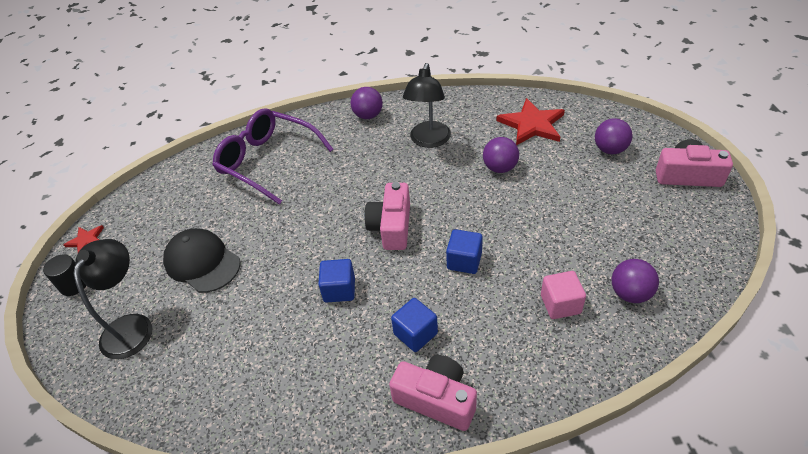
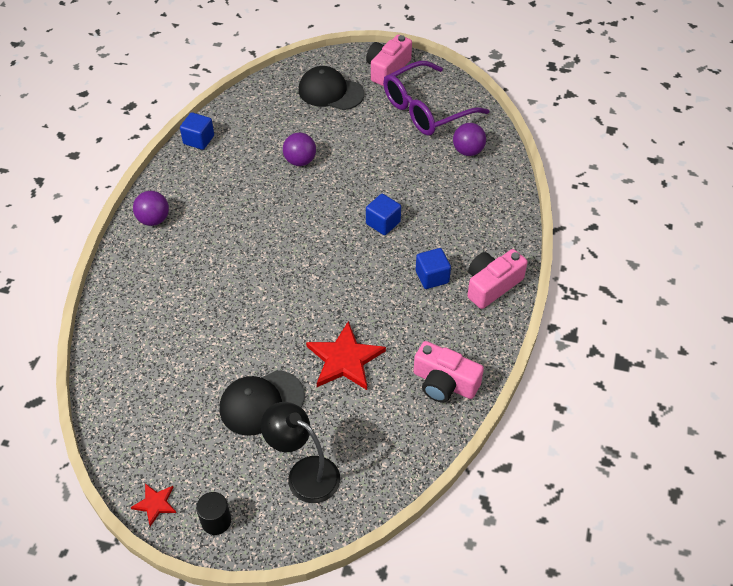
camera: 70 degrees left, 5 degrees up
(268, 162) = (157, 317): purple glasses -> purple glasses (427, 109)
(339, 290) = (360, 310): blue cube -> blue cube (198, 140)
(391, 227) = (315, 253): pink camera -> pink camera (444, 383)
(428, 141) = (228, 191): black lamp -> none
(532, 125) = (264, 119): red star -> red star (345, 359)
(560, 304) = (455, 189): pink cube -> none
(610, 150) = (330, 92): purple ball -> black cap

